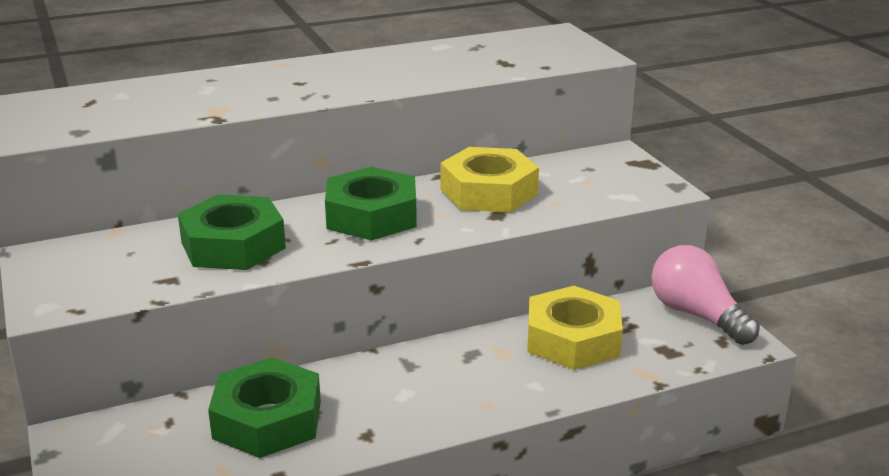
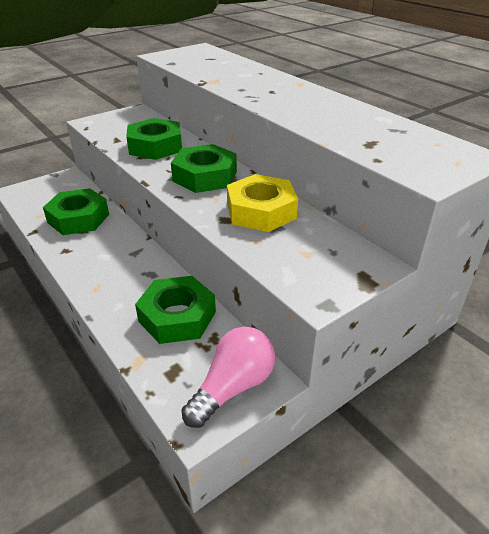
camera: 75 degrees right, 10 degrees up
(573, 339) = (177, 316): yellow nut -> green nut

